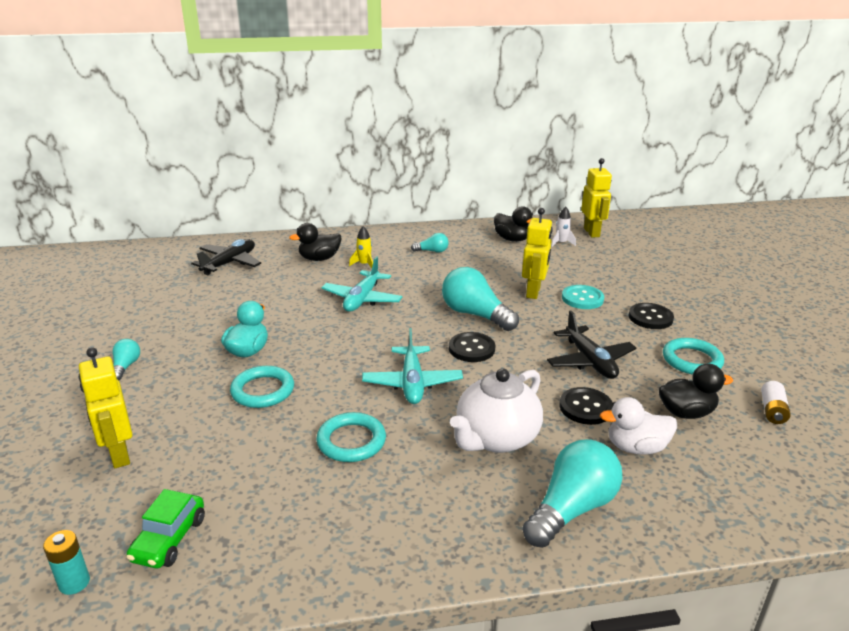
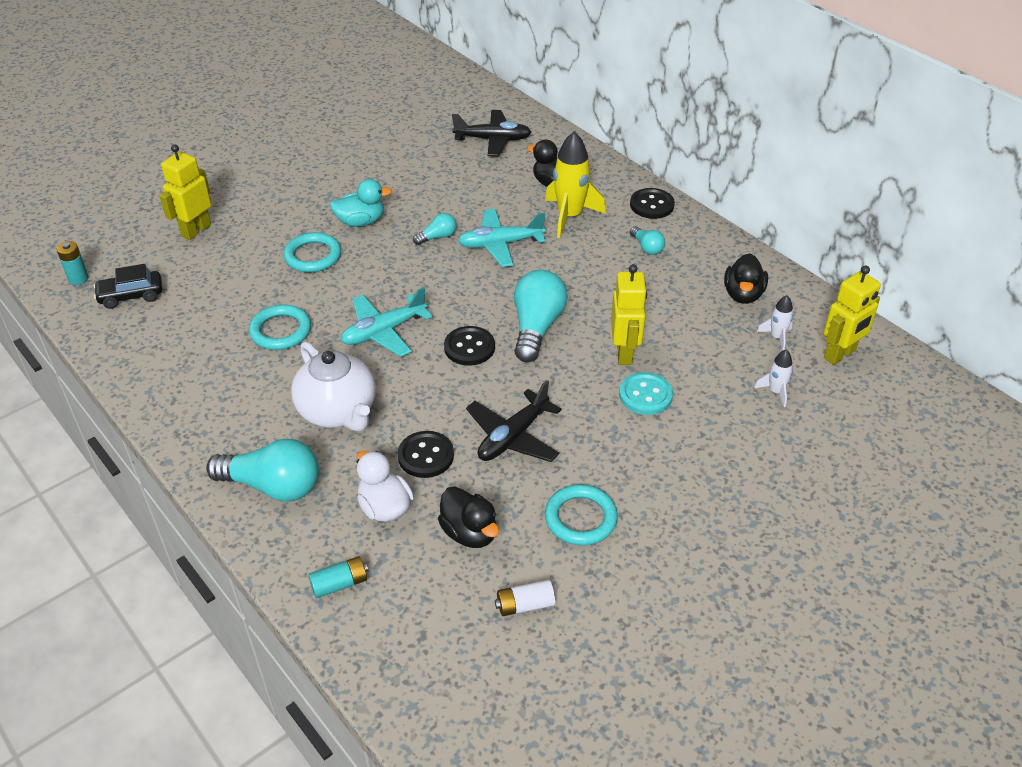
camera: 60 degrees right, 15 degrees up
(126, 366) = (294, 176): turquoise light bulb -> turquoise light bulb (437, 237)
(169, 539) = (131, 296): green car -> black car
(364, 264) = (570, 216): yellow rocket -> yellow rocket, size x1.99
(496, 438) = (338, 411): white teapot -> white teapot turned 135 degrees counterclockwise
(533, 292) = (624, 353): yellow robot -> yellow robot turned 75 degrees counterclockwise
(610, 259) = (775, 391): none -> white rocket
(650, 318) = (651, 463): black button -> black button (652, 205)
(720, 501) = (340, 584): none -> turquoise battery

